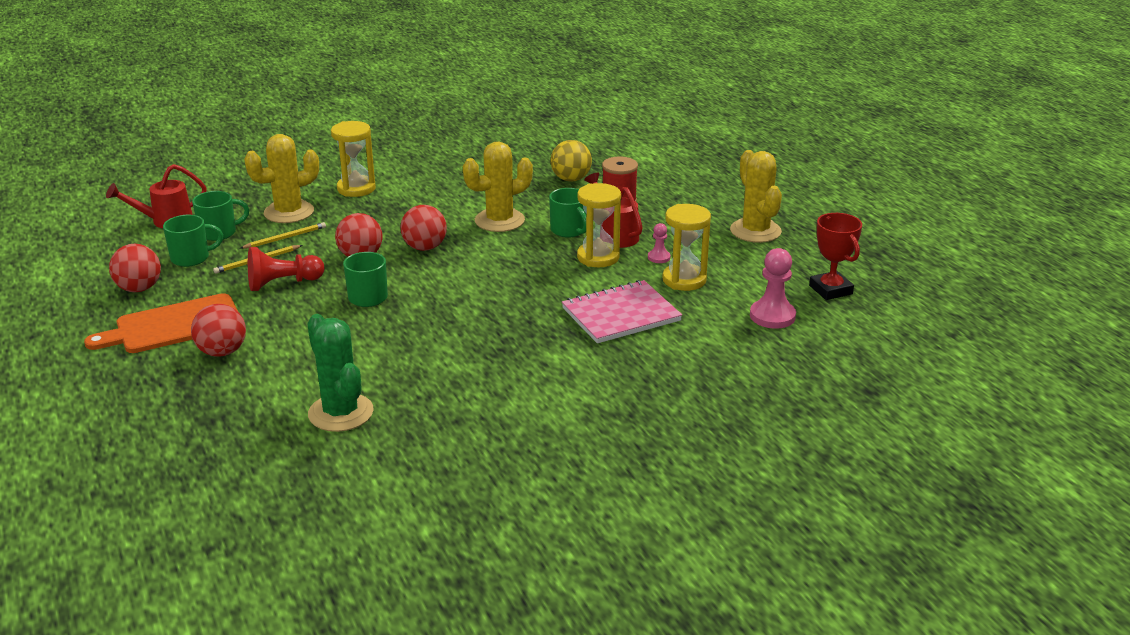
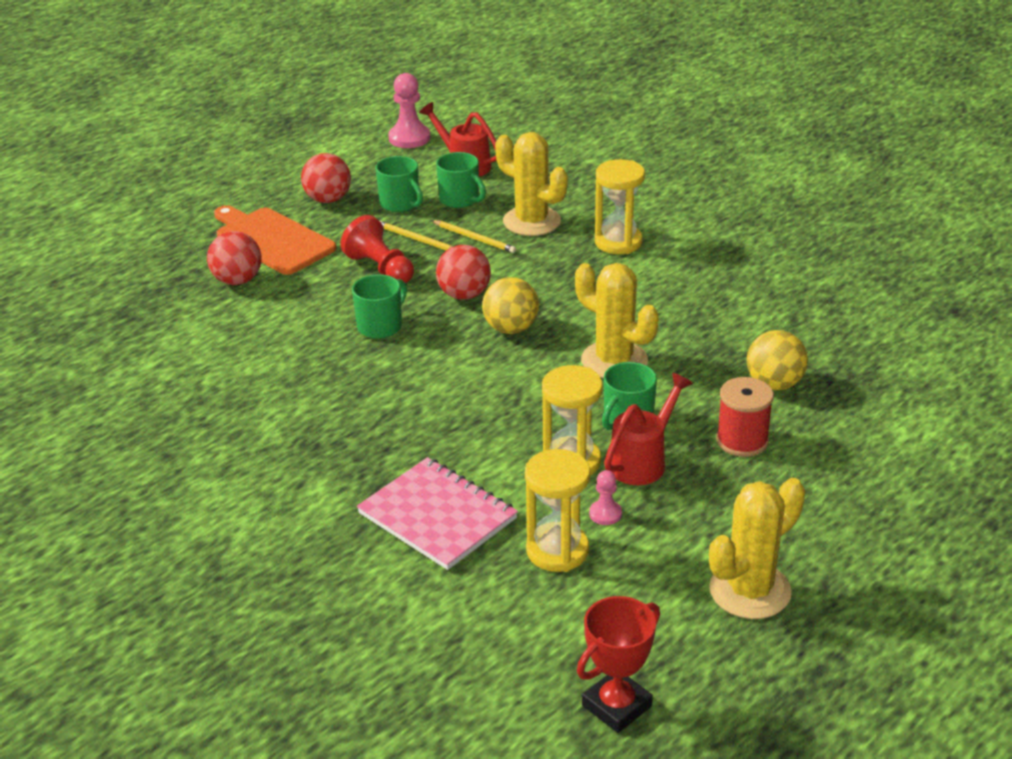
camera: 70 degrees right, 5 degrees up
(341, 413) = (158, 380): green cactus -> none
(425, 248) = (511, 329): red ball -> yellow ball
(772, 316) = (505, 656): pink pawn -> pink pawn (409, 138)

